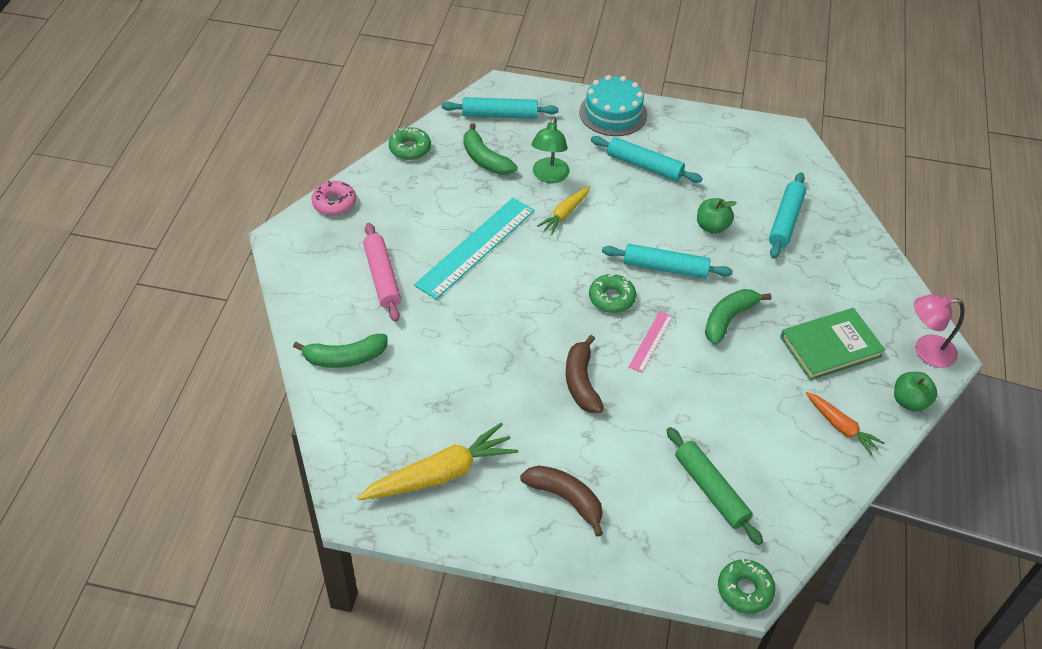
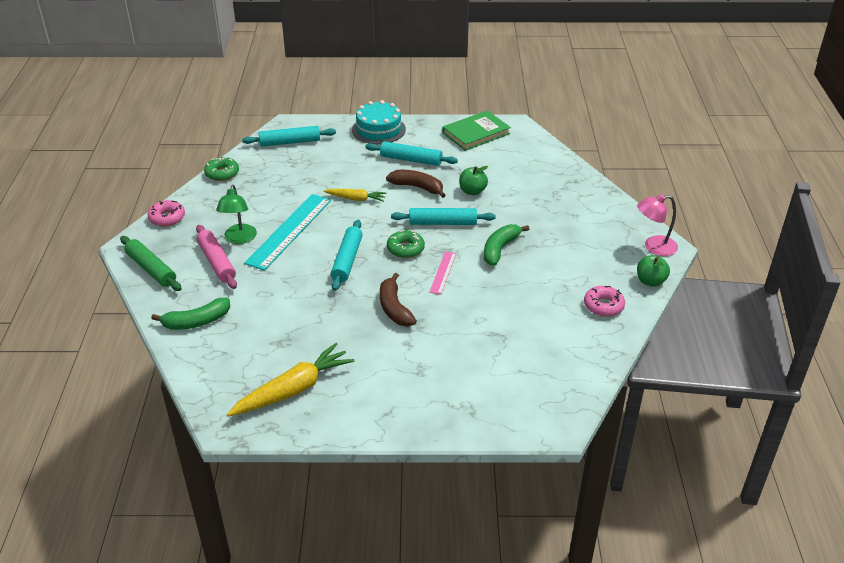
camera: 10 degrees left, 10 degrees down
(485, 159) = (284, 172): green banana -> none
(549, 176) = (338, 176): green lamp -> green lamp (239, 239)
(565, 214) = (356, 199): yellow carrot -> yellow carrot turned 105 degrees counterclockwise
(566, 499) = (400, 390): brown banana -> brown banana (417, 187)
(711, 490) = (514, 364): green rolling pin -> green rolling pin (151, 269)
(744, 590) = (557, 428): green donut -> none
(785, 221) = (527, 180): turquoise rolling pin -> turquoise rolling pin (347, 260)
(830, 346) = (582, 255): green book -> green book (476, 133)
(841, 427) = (603, 306): orange carrot -> pink donut

